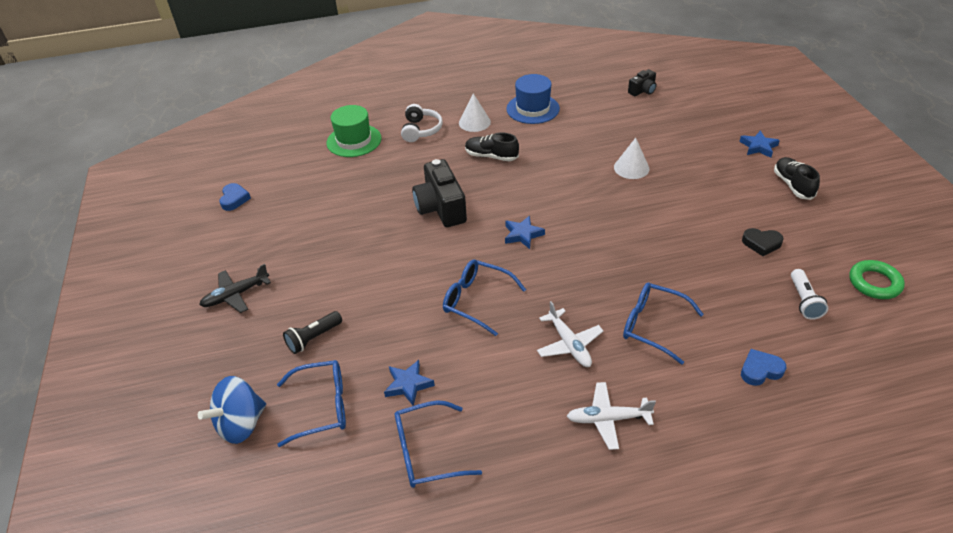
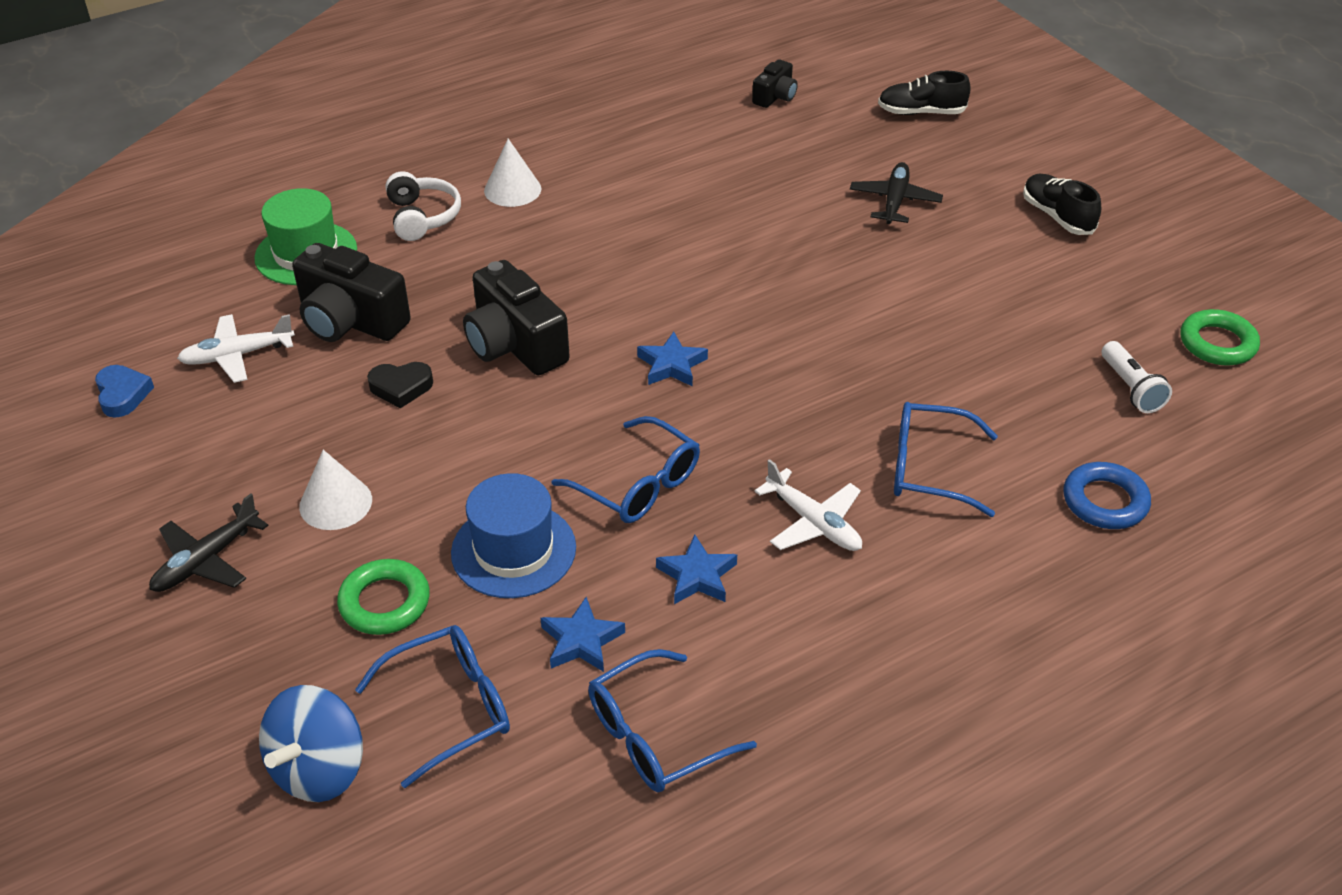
camera: 20 degrees left, 0 degrees up
(313, 338) = (385, 602): black flashlight -> green ring
(361, 180) = (350, 321): none -> black camera
(476, 300) = (638, 485): blue glasses -> blue glasses turned 150 degrees counterclockwise
(491, 156) = (566, 244): black shoe -> black shoe (921, 112)
(533, 109) = (604, 152): blue hat -> blue hat (513, 550)
(608, 419) = (915, 620): white plane -> white plane (238, 355)
(631, 168) = (804, 227): white cone -> white cone (335, 503)
(692, 161) = (894, 201): none -> black plane
(758, 147) = (987, 164): blue star -> blue star (697, 576)
(760, 370) = (1105, 501): blue heart -> blue ring
(761, 243) = (1042, 314): black heart -> black heart (401, 387)

